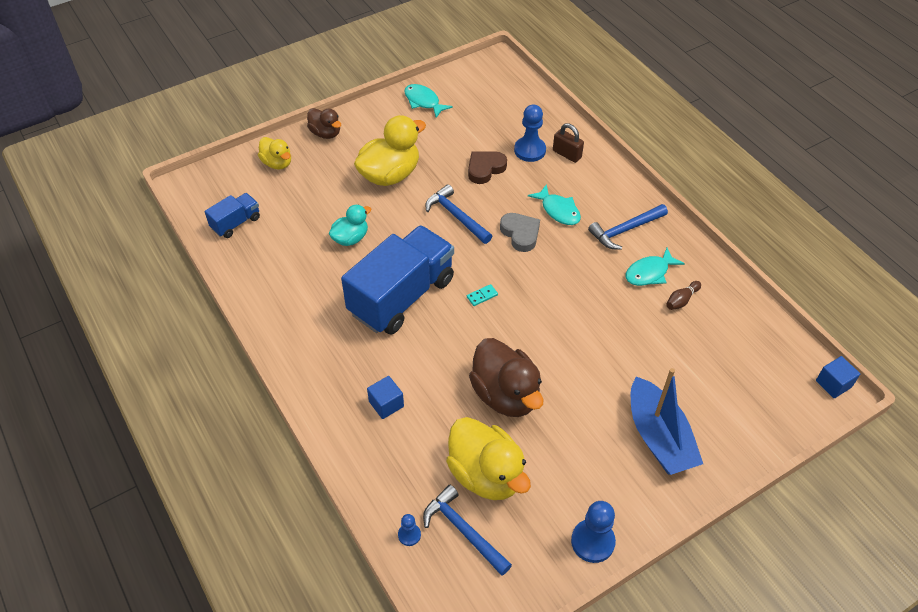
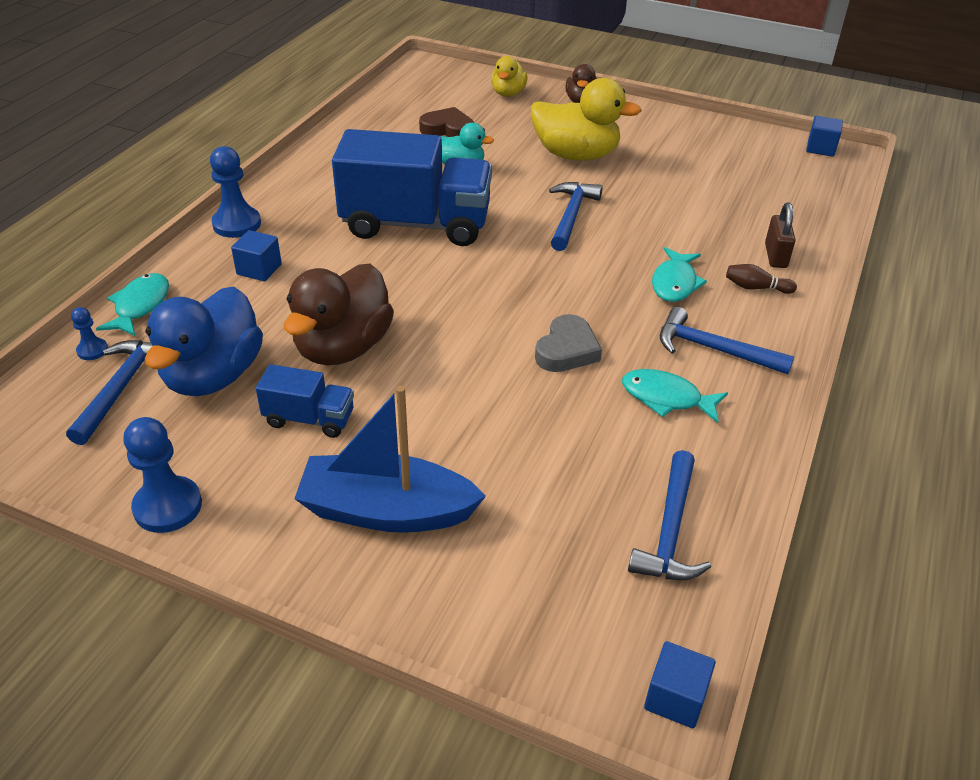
camera: 55 degrees right, 10 degrees down
(236, 223) = (407, 103): blue truck -> blue truck (309, 419)
(423, 101) = (709, 135): turquoise fish -> turquoise fish (140, 306)
(481, 66) = (820, 148): none -> blue cube
(482, 296) = (474, 276): turquoise domino -> none
(485, 169) = (667, 208): brown heart -> brown heart (447, 129)
(486, 474) = (213, 376): yellow duck -> blue duck
(520, 234) = (601, 268): grey heart -> grey heart (567, 350)
(530, 150) = (741, 227): blue pawn -> blue pawn (237, 224)
(658, 437) = (386, 511): blue boat -> blue boat turned 60 degrees clockwise
(681, 300) = (653, 447): brown bowling pin -> brown bowling pin (756, 288)
(740, 327) = (669, 530): none -> blue hammer

